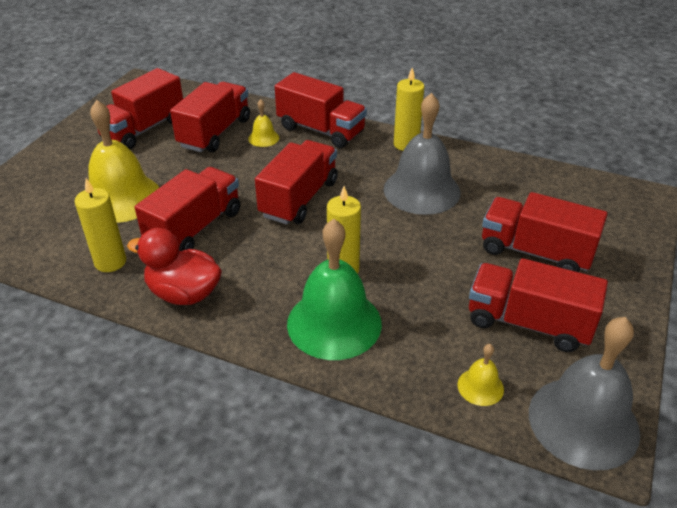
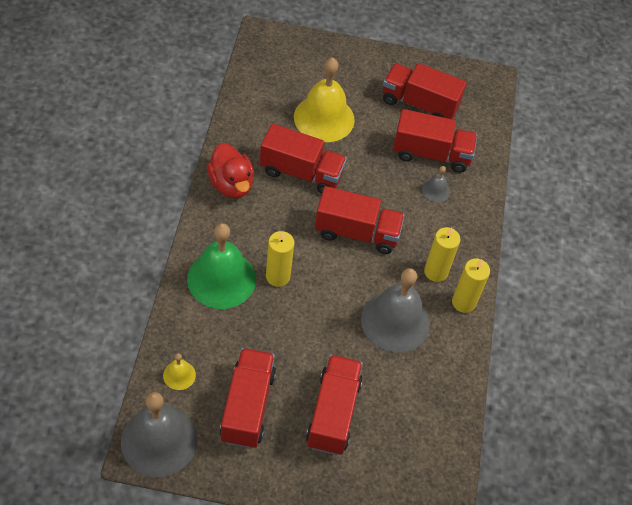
camera: 70 degrees right, 15 degrees up
(110, 262) = (252, 134): yellow candle -> yellow candle (436, 272)
(184, 293) = (231, 184): red duck -> red duck turned 150 degrees clockwise
(263, 138) = (435, 190): yellow bell -> grey bell
(320, 130) = (463, 231): red truck -> none

